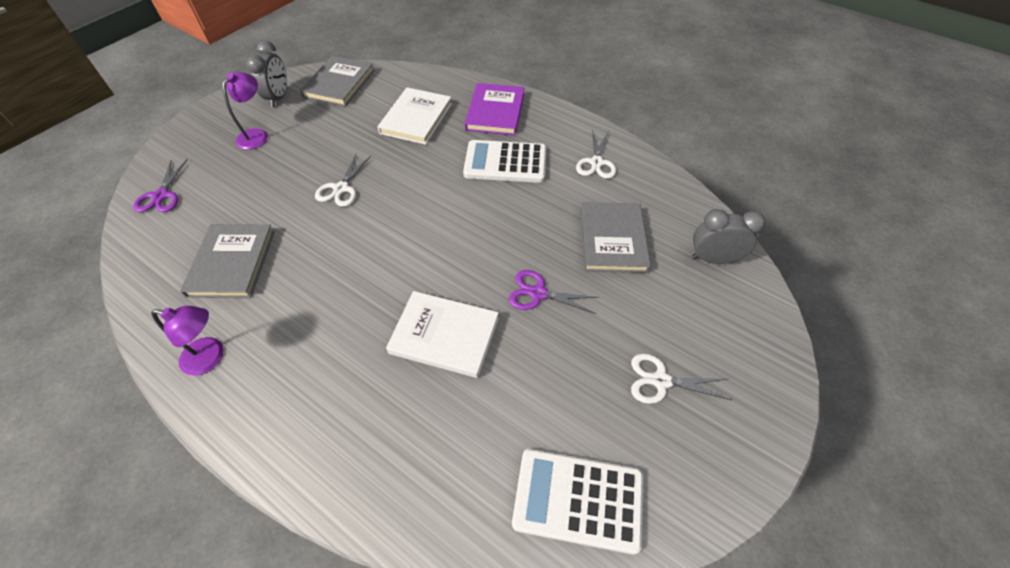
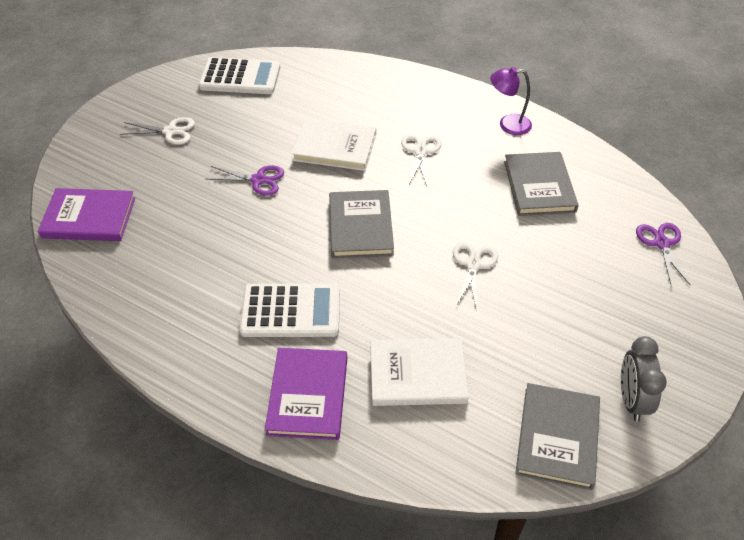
camera: 175 degrees right, 5 degrees down
(257, 135) = (616, 330): purple lamp -> none
(416, 118) = (417, 374): white book -> white book turned 75 degrees clockwise
(596, 162) = (179, 319): white scissors -> white scissors (420, 151)
(612, 239) = (181, 229): grey book -> grey book (361, 226)
(713, 259) = (89, 217): grey clock -> purple book

